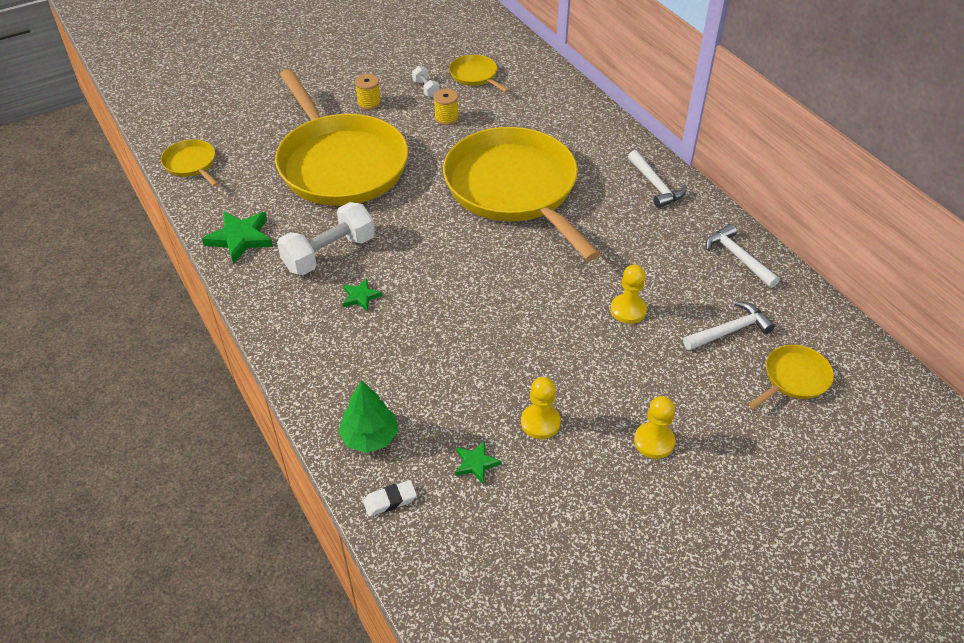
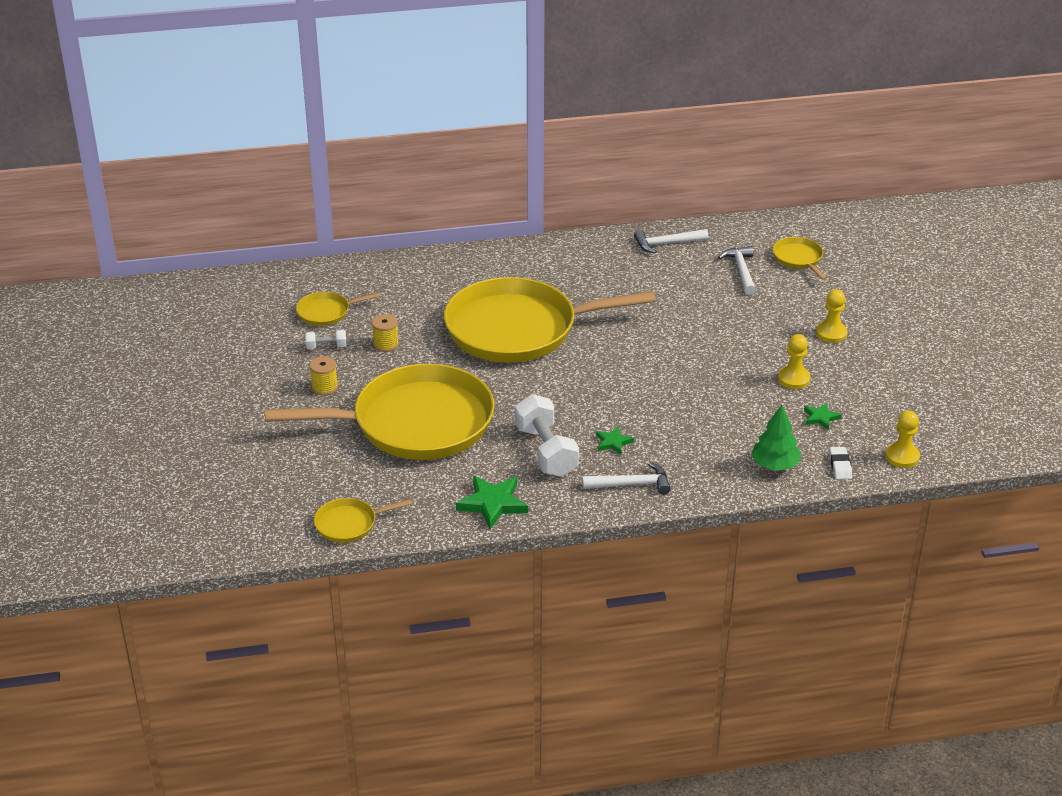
camera: 70 degrees left, 10 degrees down
(628, 310) = (698, 309): yellow pawn -> yellow pawn (902, 457)
(655, 185) = (559, 256): white hammer -> white hammer (632, 484)

